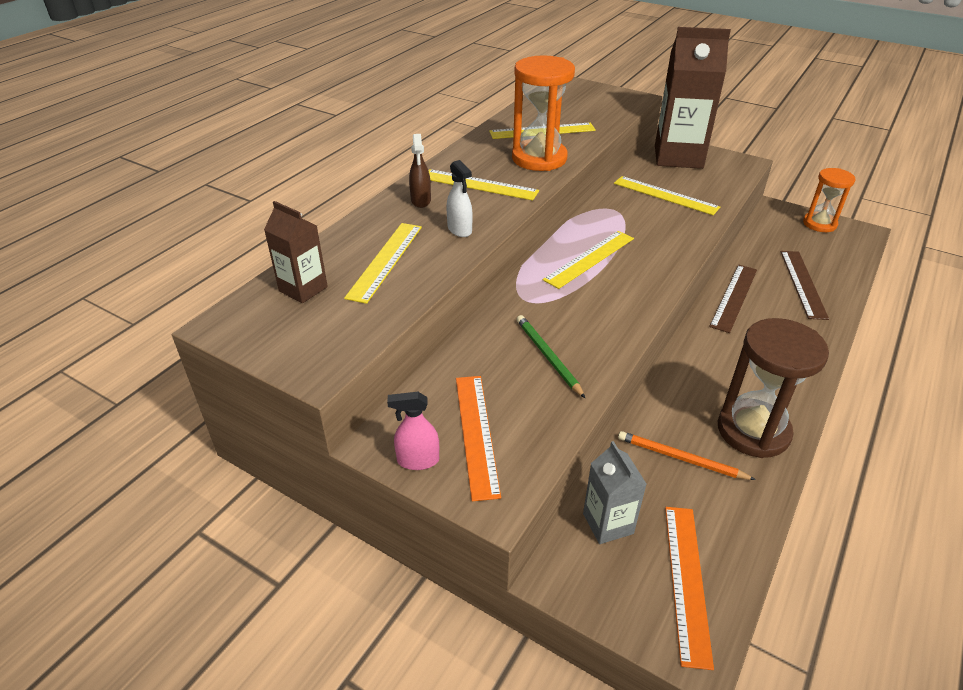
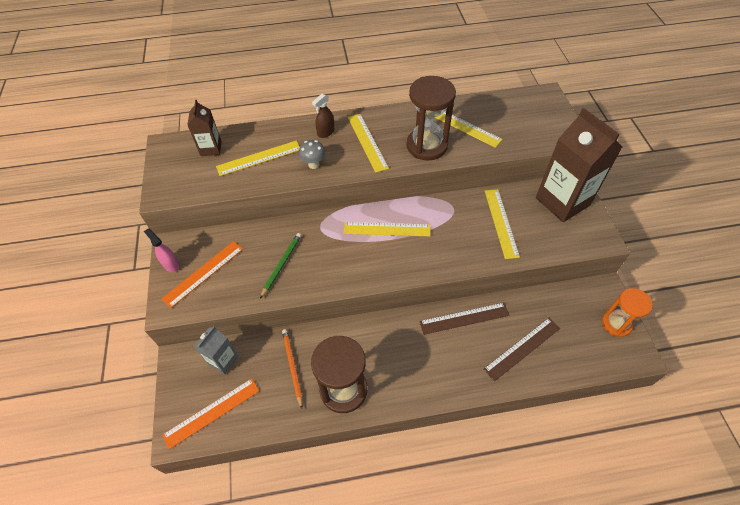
camera: 50 degrees right, 15 degrees up
(460, 230) = (314, 164): white spray bottle -> grey mushroom
(539, 158) = (427, 146): orange hourglass -> brown hourglass

